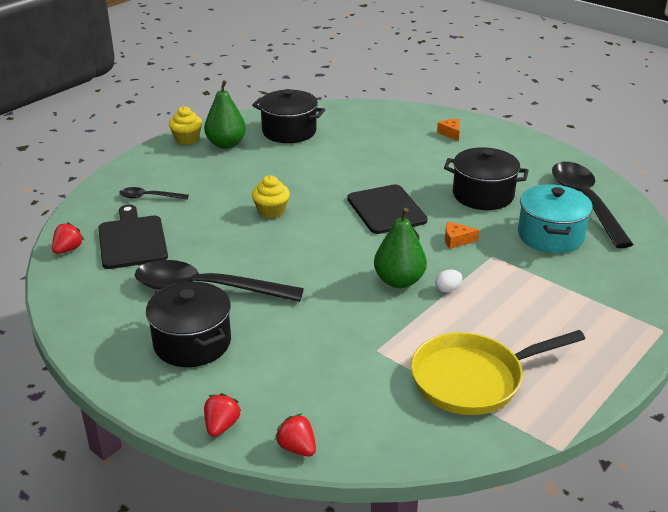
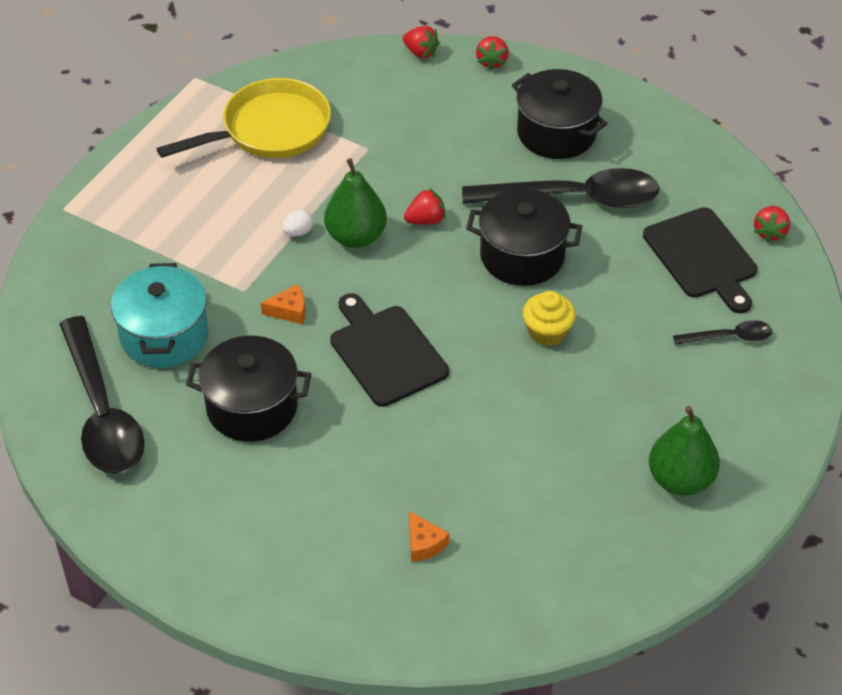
camera: 170 degrees right, 15 degrees up
(187, 139) = (752, 485): yellow cupcake -> none
(289, 131) = (589, 533): black pot -> black pot (522, 256)
(338, 286) = (426, 220): none -> red strawberry
(450, 133) = (304, 569): orange cheese -> orange cheese (424, 544)

